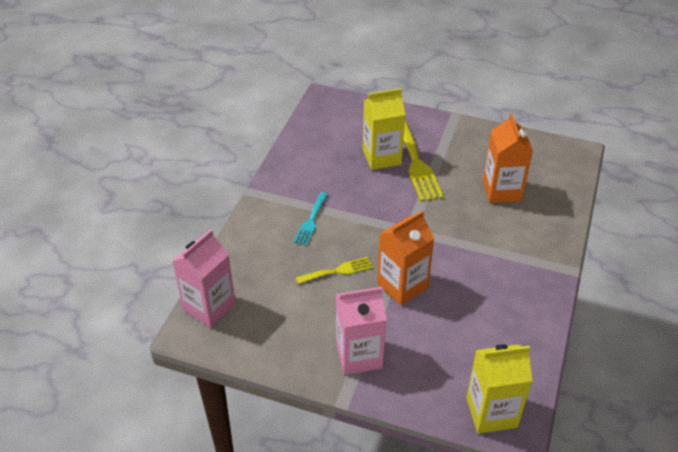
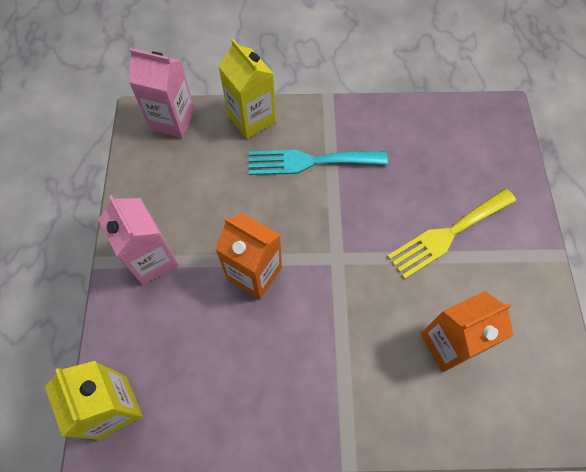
camera: 70 degrees right, 20 degrees up
(311, 221) = (310, 161): turquoise fork -> turquoise fork, size x1.75
(338, 271) = (252, 207): yellow fork -> none
(381, 157) = (438, 196): yellow carton -> yellow carton (251, 119)

